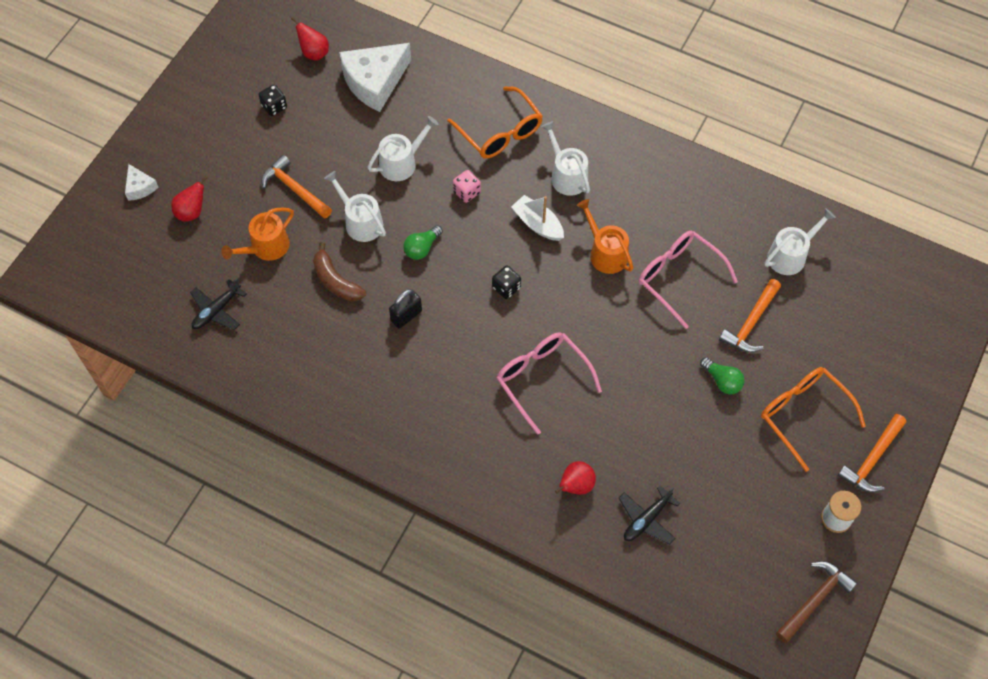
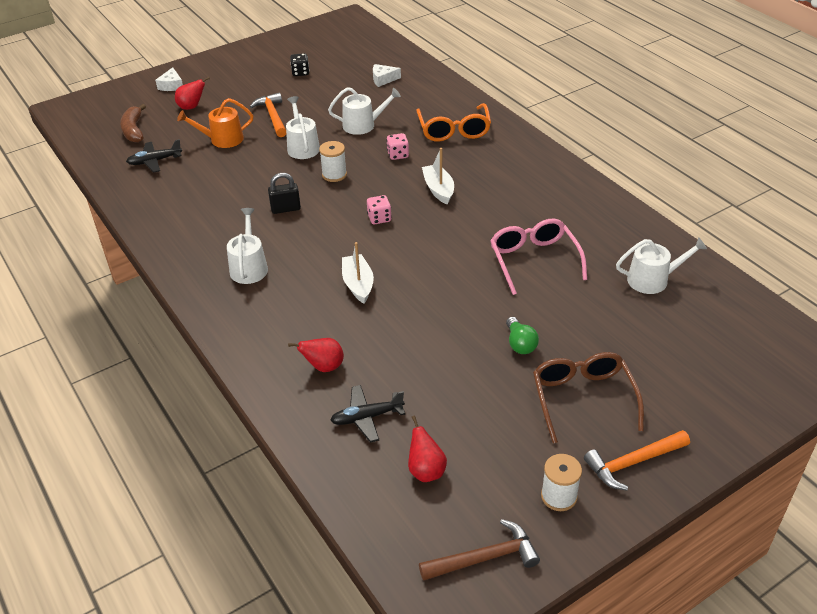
camera: 30 degrees right, 20 degrees down
(314, 53) = (354, 55): red pear -> red pear (426, 470)
(336, 281) = (253, 172): brown banana -> brown banana (134, 130)
(375, 82) = (383, 79): white cheese -> white cheese, size x0.47
(422, 248) = (334, 175): green light bulb -> white spool
(506, 288) = (379, 218): black dice -> pink dice
(542, 379) = (358, 284): pink glasses -> white boat
(566, 175) = (487, 169): white watering can -> white watering can (249, 267)
(605, 253) = (481, 224): orange watering can -> none
(751, 323) = (579, 313): orange hammer -> none
(803, 414) = (583, 398): orange glasses -> brown glasses

